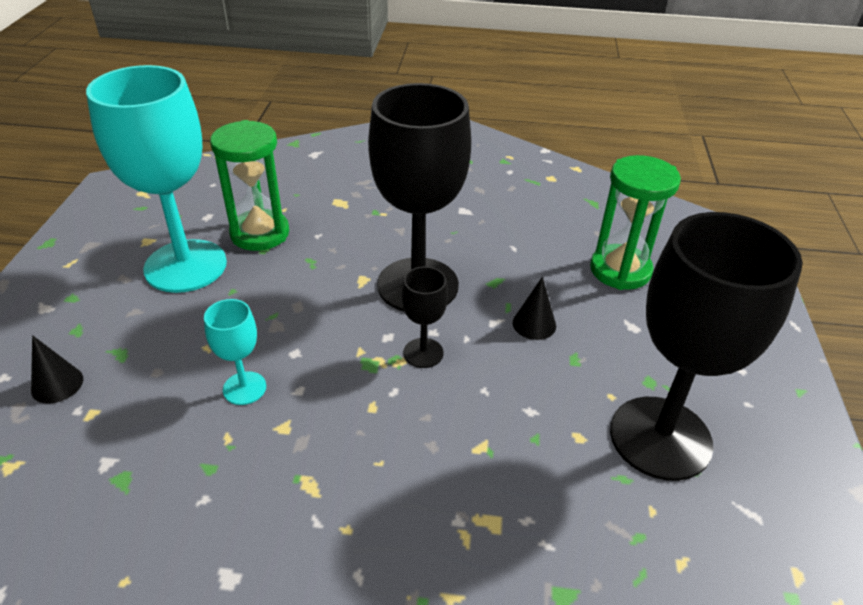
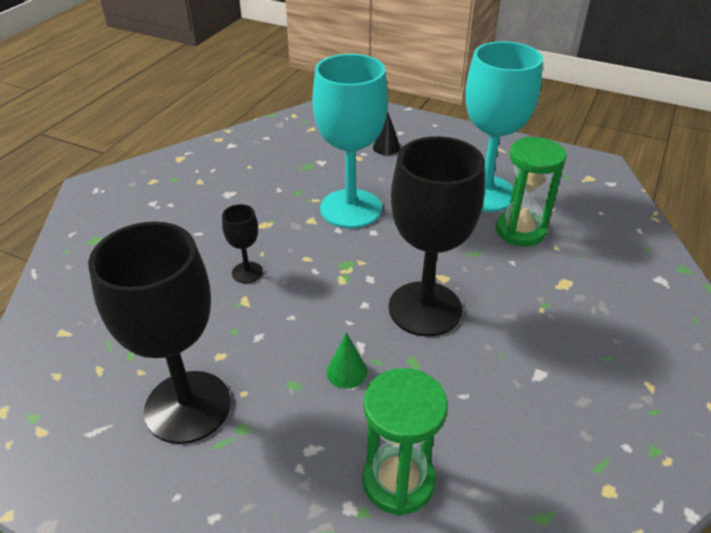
camera: 110 degrees right, 0 degrees up
(244, 388) = (351, 208): turquoise goblet -> turquoise goblet, size x2.24
(423, 353) = (344, 293): black goblet -> black goblet (247, 272)
(534, 324) = (346, 372): black cone -> green cone

